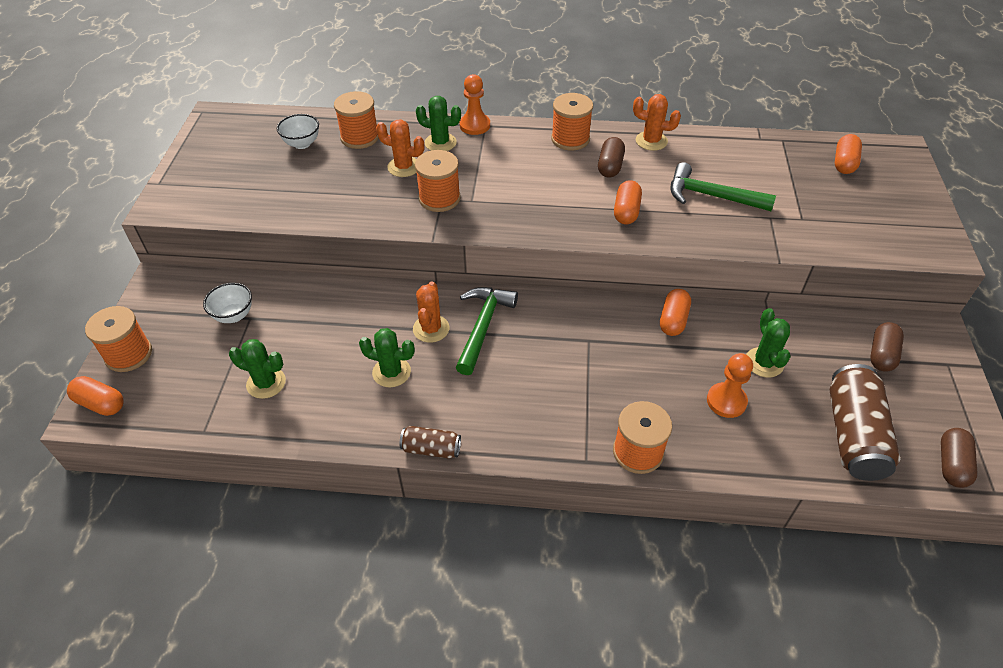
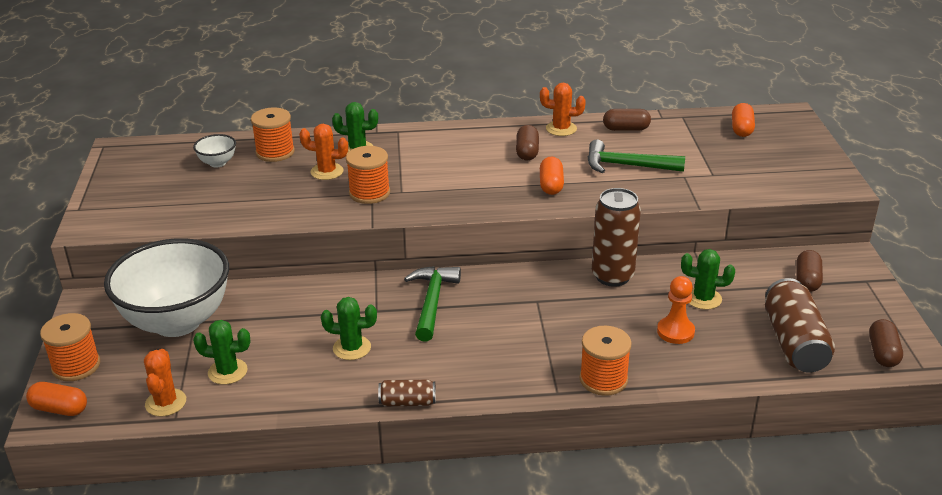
camera: 10 degrees left, 15 degrees down
(234, 315) = (177, 322): white bowl -> white bowl, size x2.49
(431, 329) = (381, 309): orange cactus -> orange cactus (166, 403)
(475, 125) = (387, 132): orange pawn -> none
(570, 139) = (483, 134): orange spool -> none
(673, 320) = (612, 276): orange capsule -> brown can
(719, 149) = (626, 129): none -> brown capsule
(764, 362) = (703, 298): green cactus -> green cactus turned 60 degrees counterclockwise

